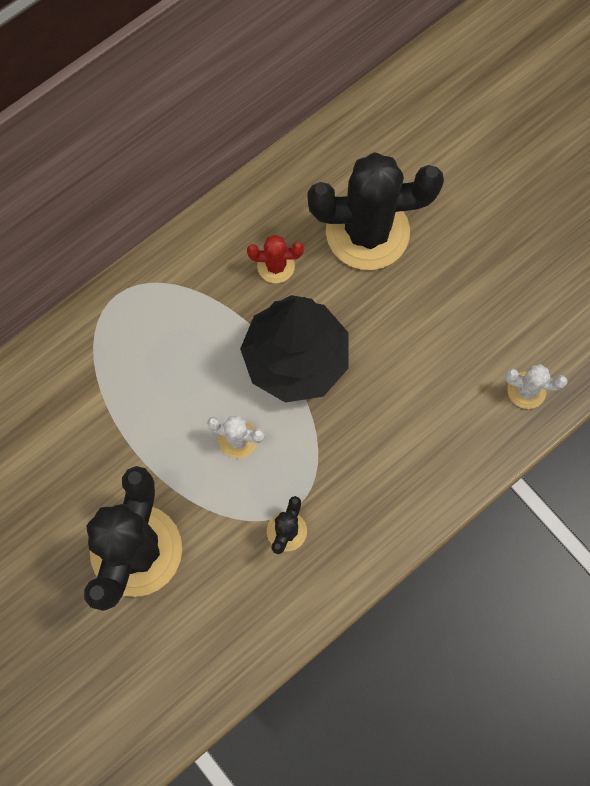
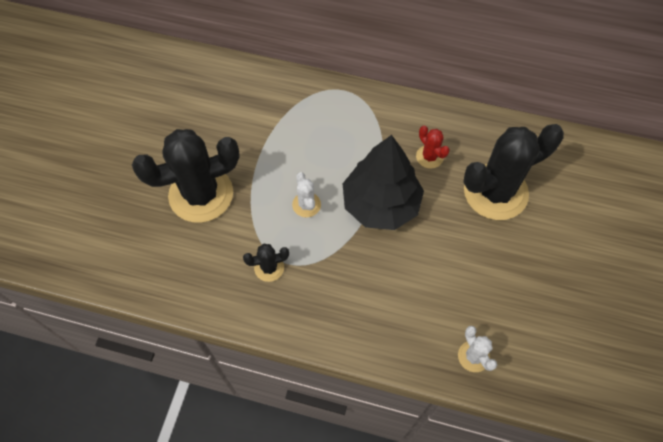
camera: 55 degrees right, 10 degrees down
(367, 232) = (495, 192): black cactus -> black cactus turned 75 degrees counterclockwise

